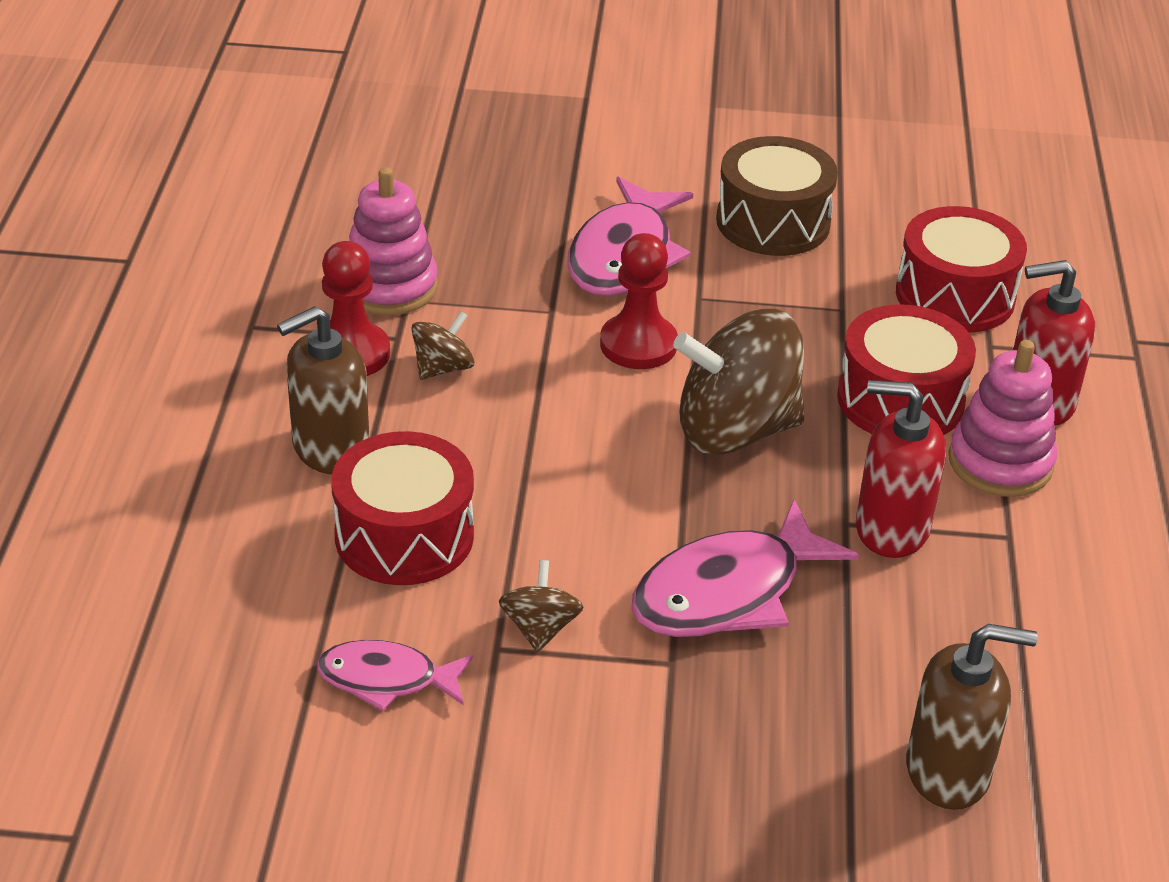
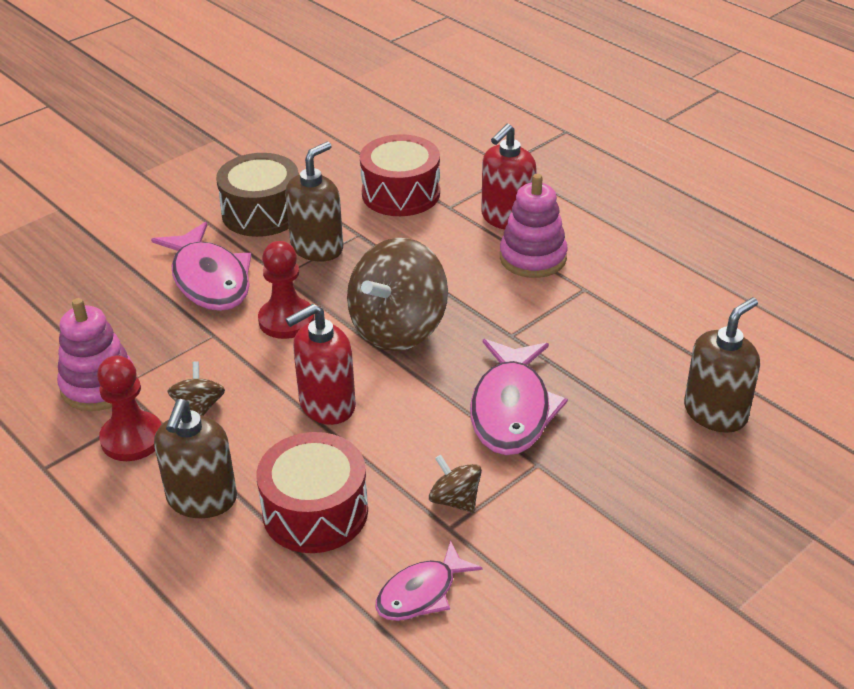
camera: 45 degrees left, 0 degrees up
(776, 294) = (317, 248): none -> brown soap dispenser
(891, 529) = (534, 323): red soap dispenser -> red soap dispenser (327, 405)
(900, 400) = (449, 259): red drum -> none

